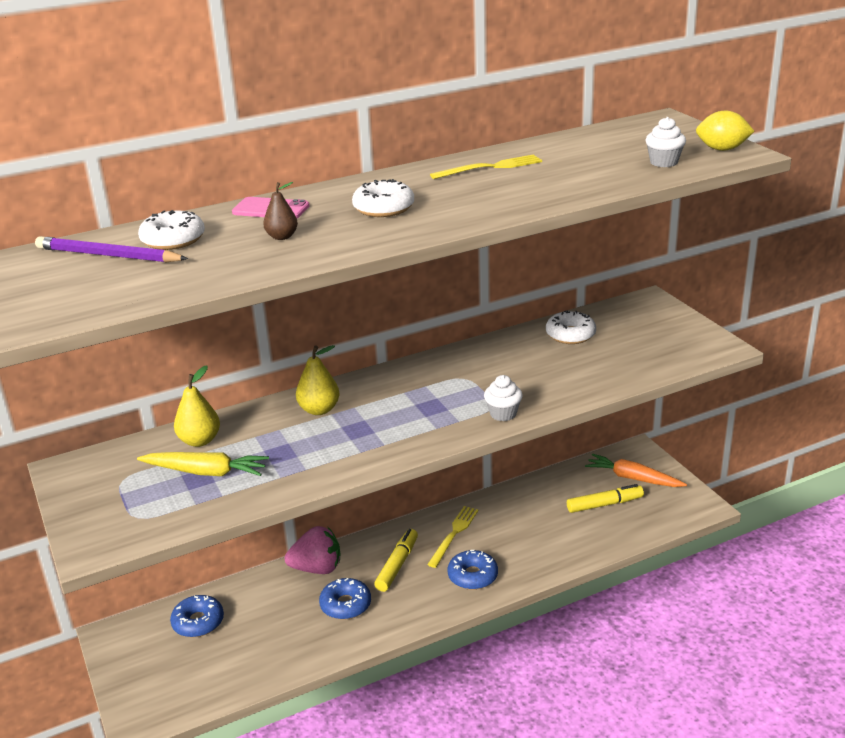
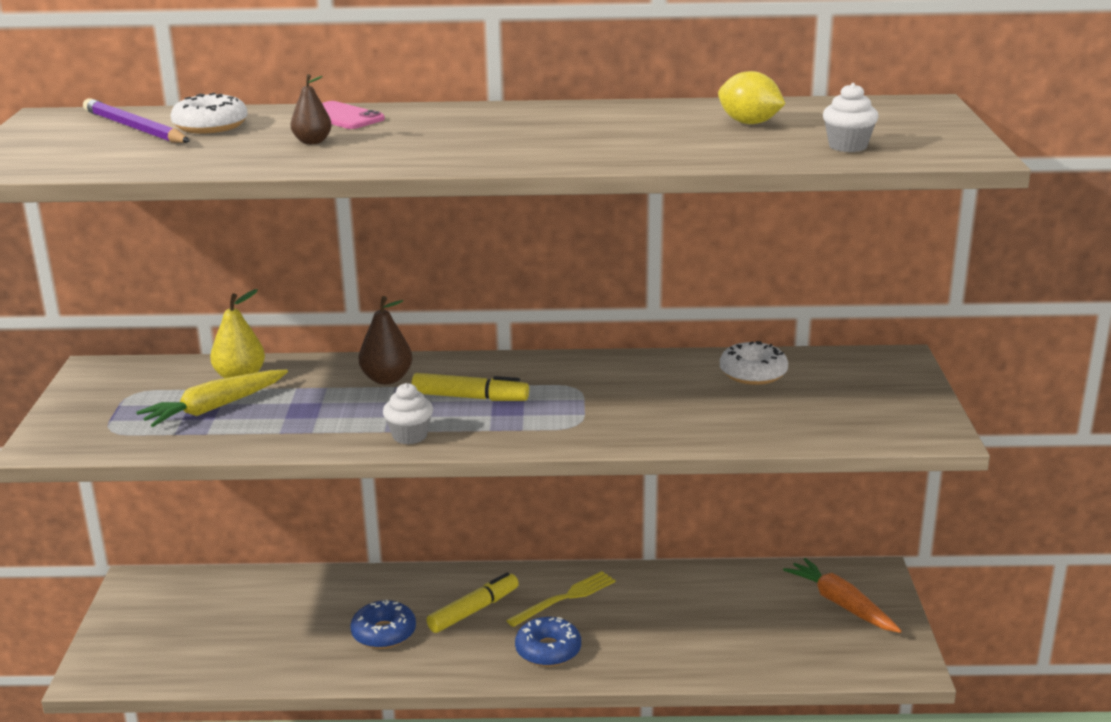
camera: 25 degrees right, 5 degrees down
(198, 622) = (224, 599): blue donut -> none
(206, 472) = (214, 408): yellow carrot -> yellow carrot turned 105 degrees clockwise
(317, 568) = (386, 585): pink strawberry -> none
(319, 410) = (387, 379): yellow pear -> brown pear
(383, 208) = (453, 135): white donut -> none
(490, 167) = (631, 118): yellow fork -> none
(503, 414) = (580, 435): white cupcake -> white cupcake (409, 436)
(604, 504) = (777, 623): yellow marker -> yellow marker (470, 397)
(722, 149) = (948, 145): yellow lemon -> yellow lemon (749, 123)

